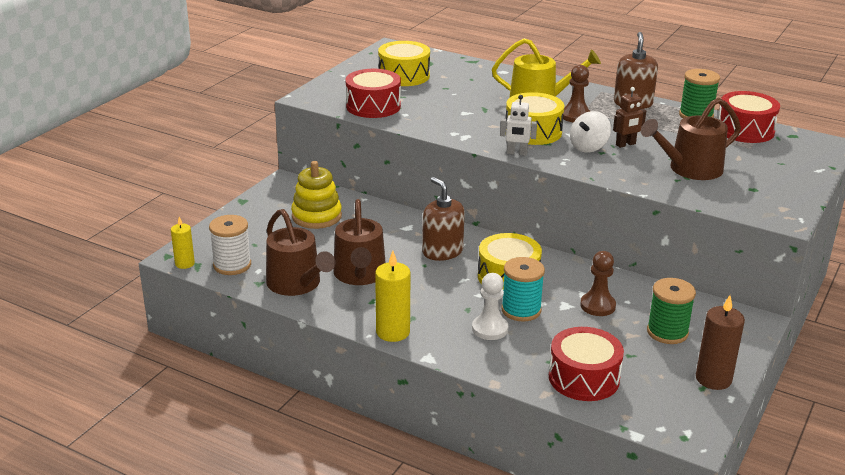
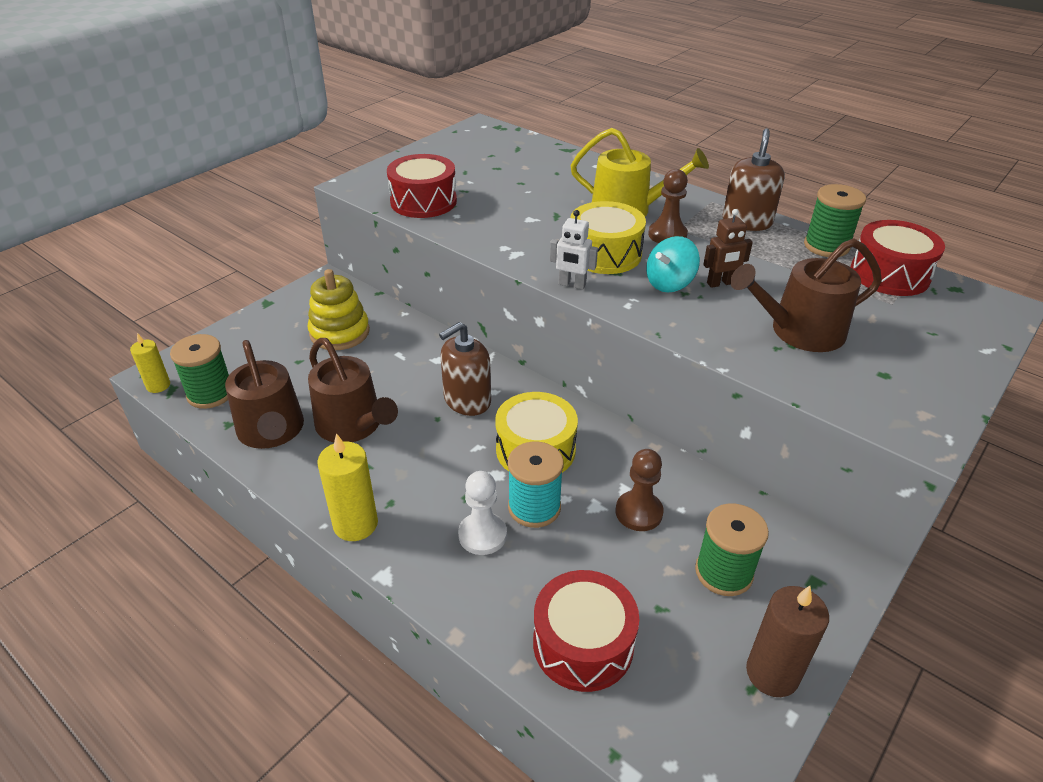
camera: 10 degrees right, 10 degrees up
(232, 265) = (210, 394): white spool -> green spool
(360, 275) = (353, 425): brown watering can -> brown watering can turned 45 degrees counterclockwise
(404, 76) = (478, 163): yellow drum -> none
(442, 251) = (467, 400): brown soap dispenser -> brown soap dispenser turned 105 degrees counterclockwise
(588, 147) = (669, 283): white spinning top -> turquoise spinning top

